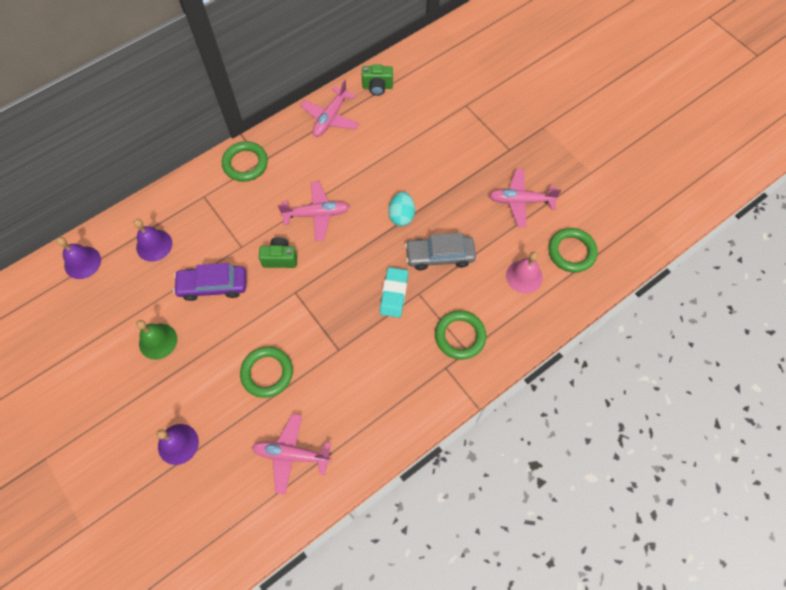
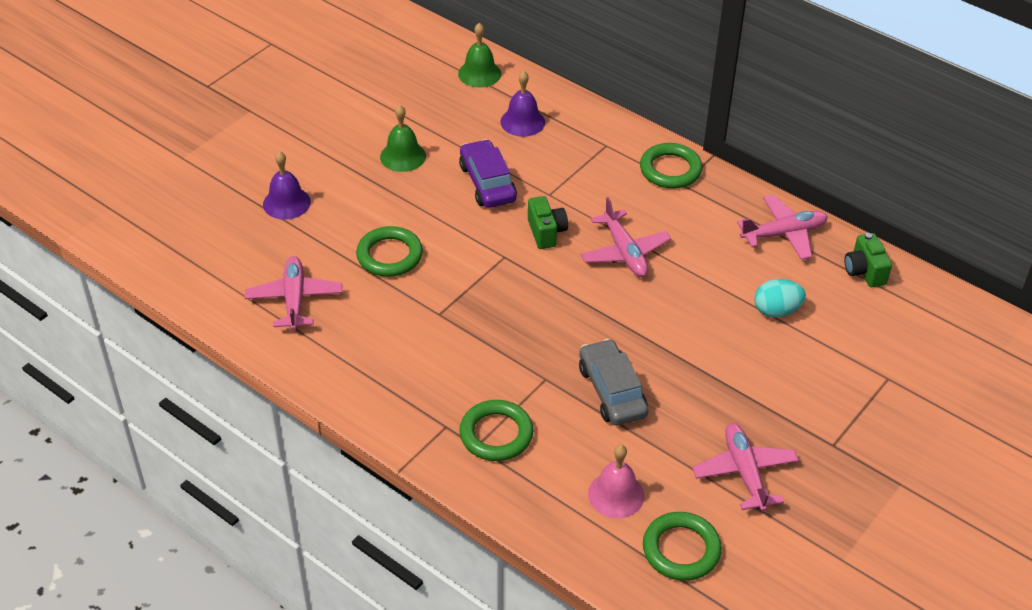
camera: 75 degrees right, 20 degrees down
(82, 262) = (479, 73): purple bell -> green bell
(330, 118) = (784, 234): pink plane -> pink plane turned 150 degrees clockwise
(394, 294) = (535, 353): turquoise eraser -> none
(401, 216) = (659, 338): turquoise egg -> turquoise egg (776, 311)

